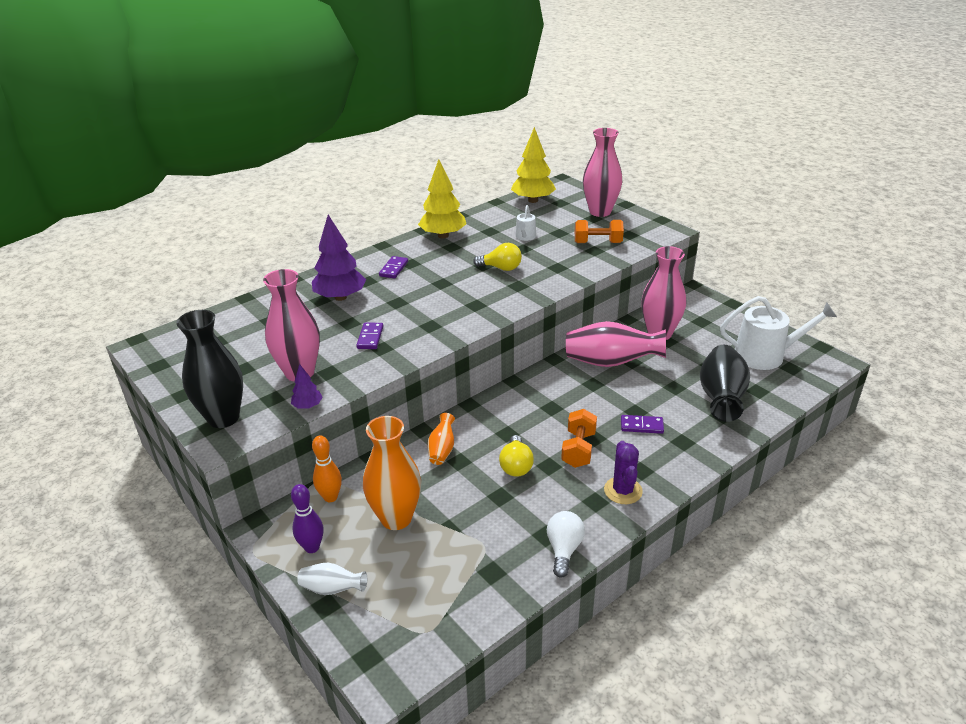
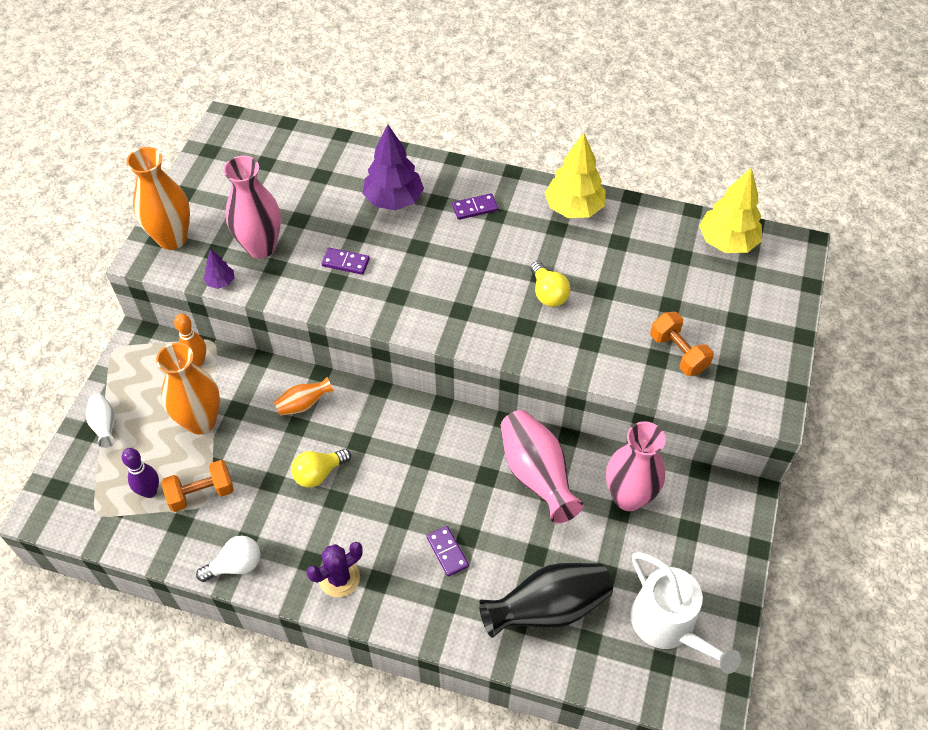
camera: 55 degrees right, 20 degrees up
(223, 418) = (172, 238): black vase -> orange vase
(312, 547) = (138, 385): purple bowling pin -> purple bowling pin (150, 491)
(370, 337) = (345, 262): purple domino -> purple domino turned 45 degrees clockwise
(525, 237) = (633, 279): white watering can -> none
(578, 449) = (374, 513): orange dumbbell -> orange dumbbell (201, 493)
(600, 212) = (758, 320): pink vase -> none

